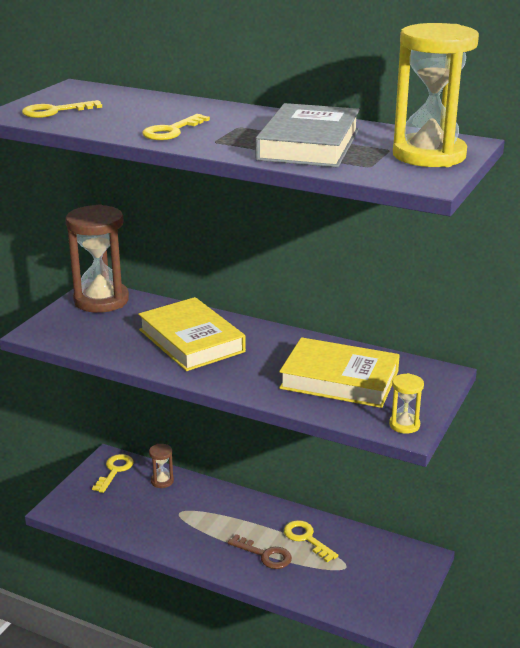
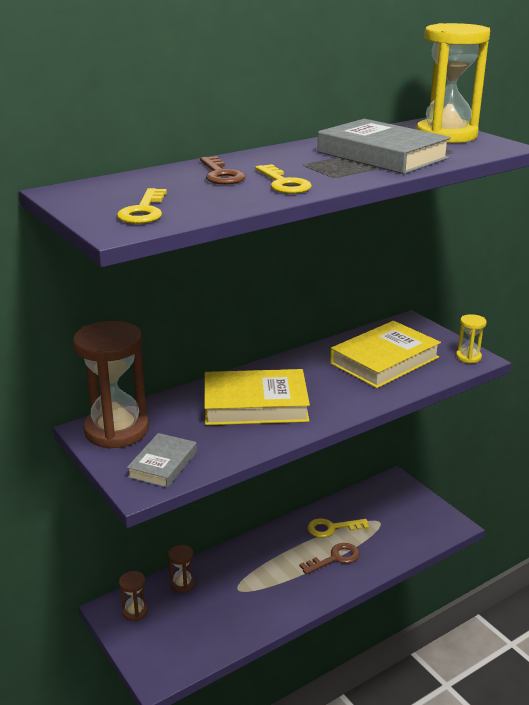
camera: 60 degrees left, 0 degrees up
(71, 331) = (163, 464): none -> grey book
(115, 471) = (135, 611): yellow key -> brown hourglass
(170, 112) = (221, 175): none -> brown key

